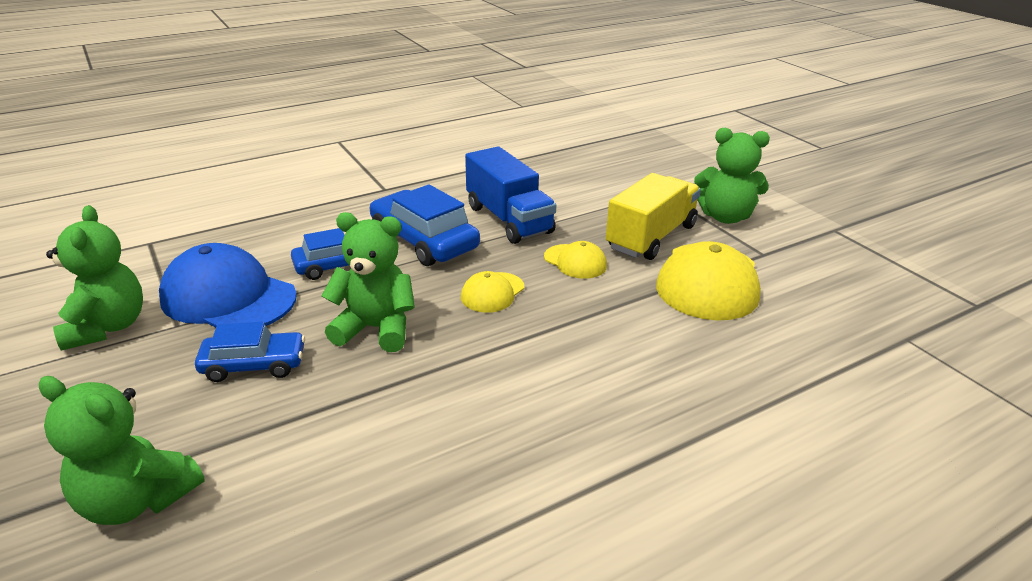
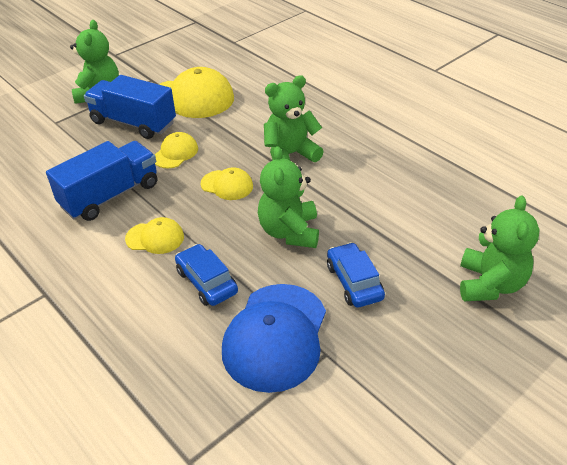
camera: 100 degrees left, 10 degrees up
(107, 327) = (346, 405): green teddy bear -> green teddy bear (290, 155)
(424, 241) = (155, 238): blue car -> yellow cap
(651, 237) = (133, 123): yellow truck -> blue truck

